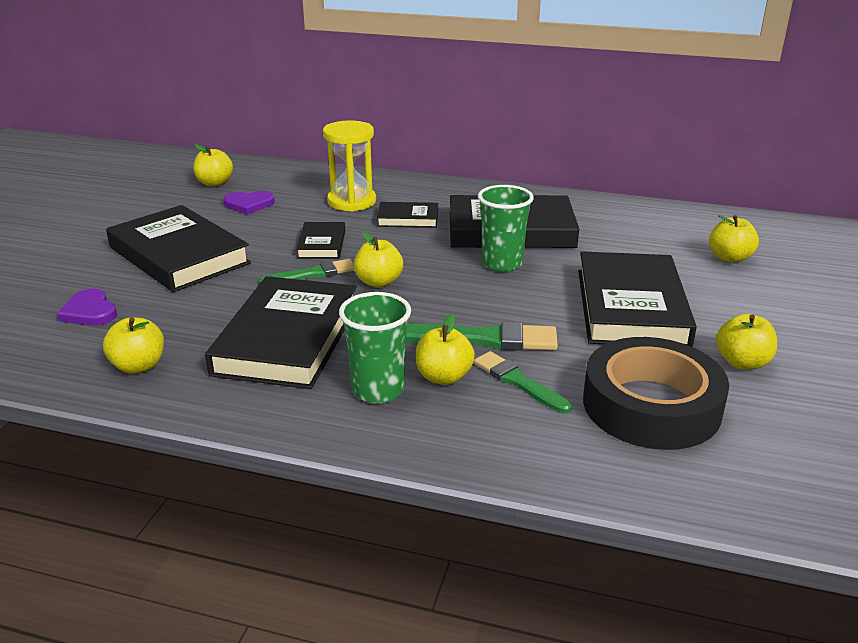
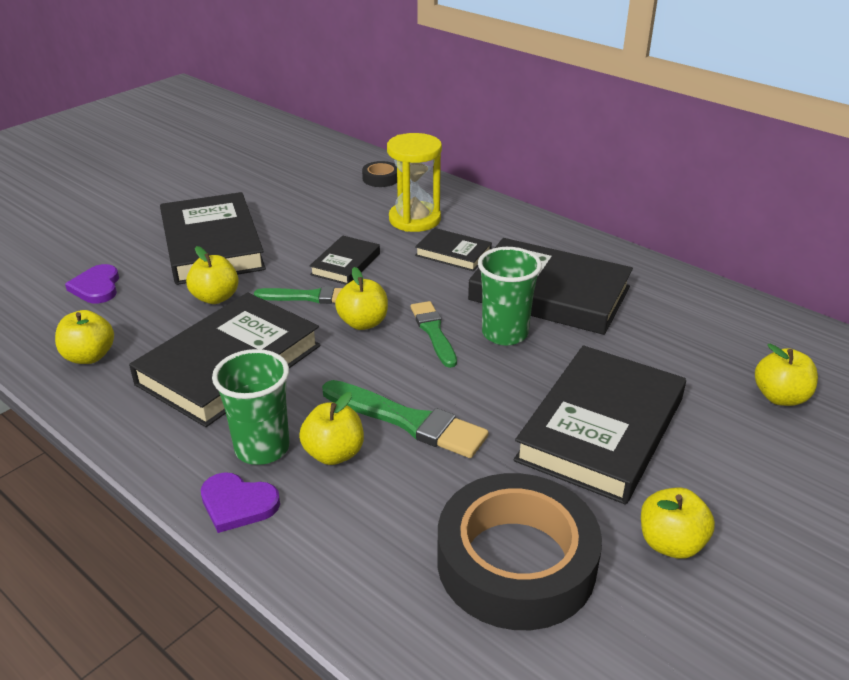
camera: 25 degrees right, 5 degrees up
(214, 183) = (305, 170): yellow apple -> yellow apple (215, 298)
(249, 204) = (316, 201): purple heart -> purple heart (238, 504)
(292, 178) = (381, 178): none -> black tape
(518, 382) = (401, 484): green brush -> green brush (433, 332)

